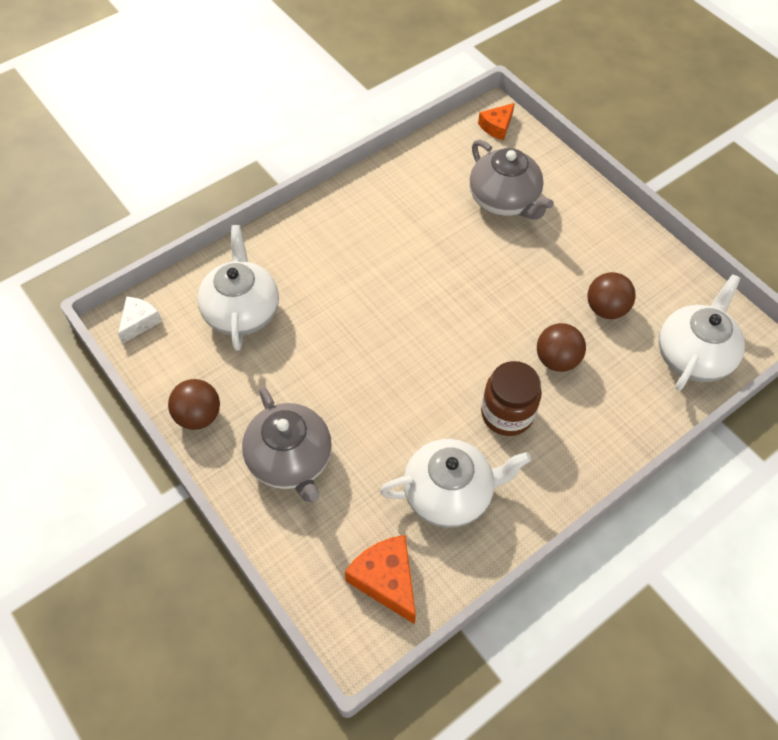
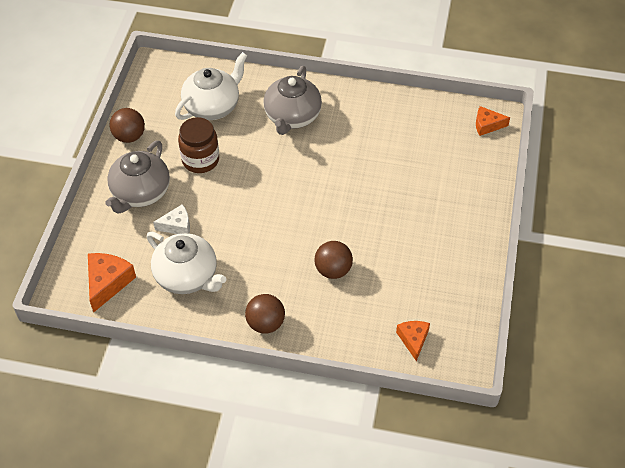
camera: 50 degrees right, 5 degrees down
(139, 322) = (161, 71): white cheese -> white cheese (177, 225)
(504, 200) = (429, 168): grey teapot -> grey teapot (292, 117)
(507, 414) = (268, 270): brown jar -> brown jar (200, 160)
(606, 309) = (400, 271): brown ball -> brown ball (265, 323)
(693, 355) = (413, 340): white teapot -> orange cheese

